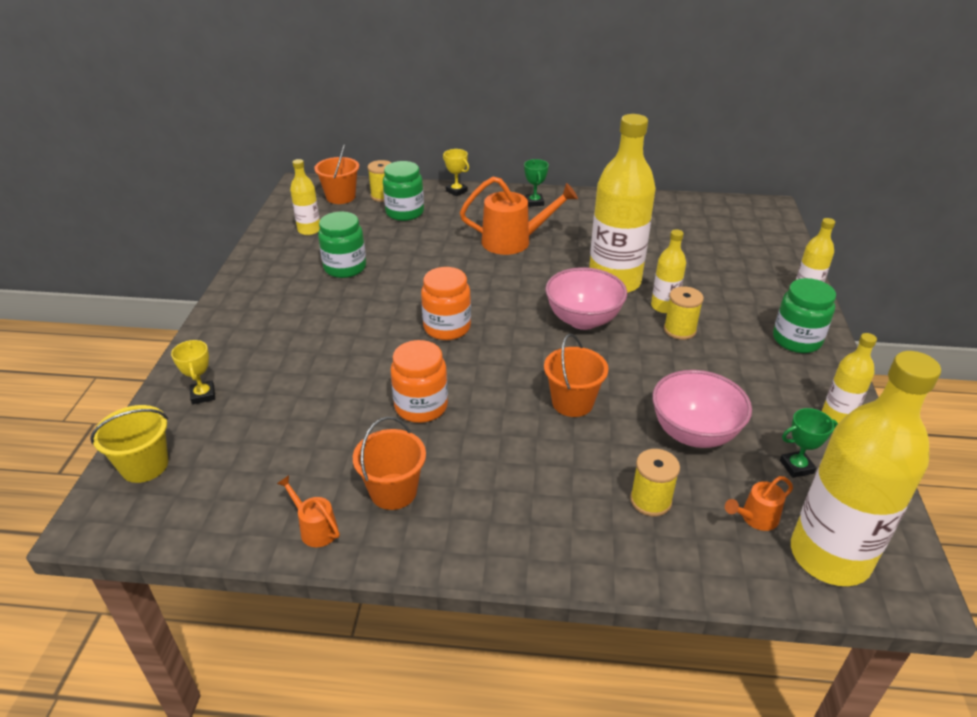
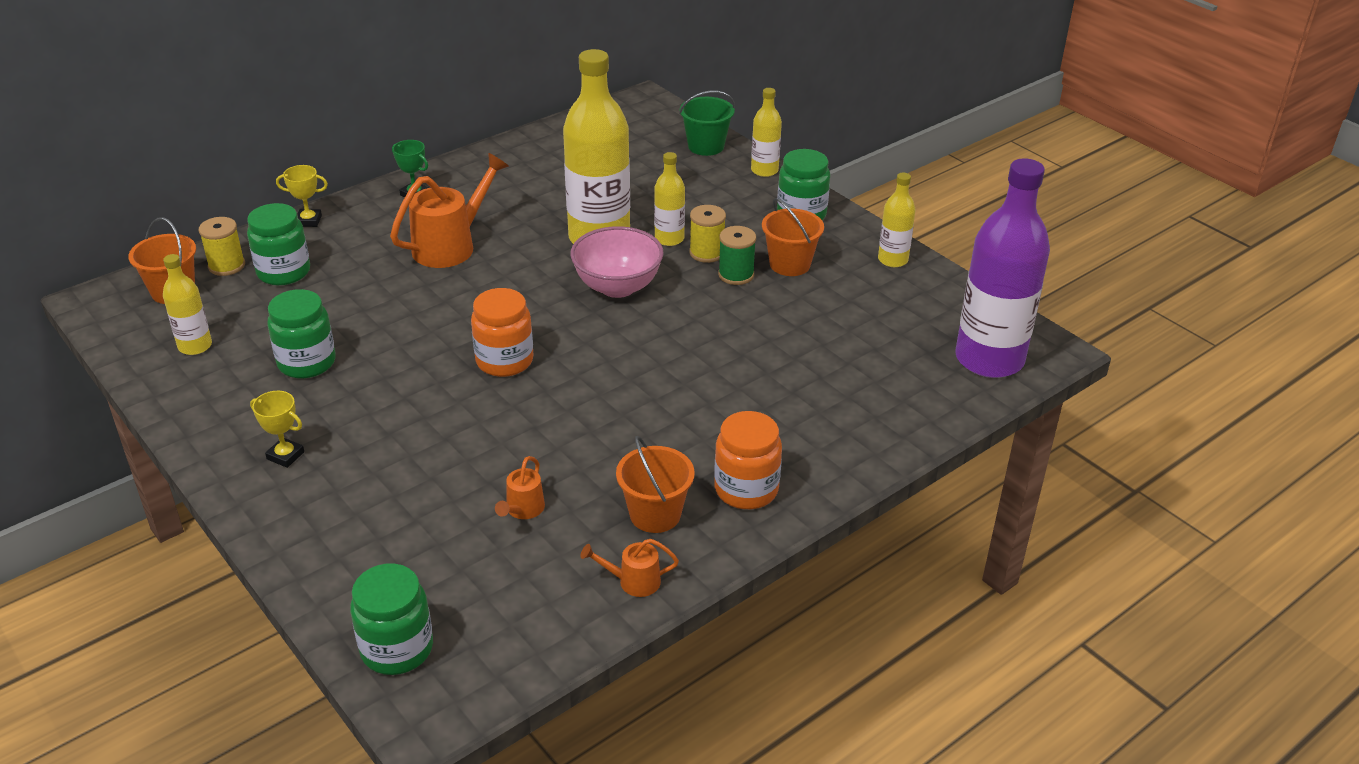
camera: 45 degrees left, 0 degrees up
(144, 465) = (397, 649): yellow bucket -> green jar
(203, 395) = (352, 560): yellow trophy -> yellow trophy (285, 455)
(421, 406) = (581, 439): orange jar -> orange jar (746, 489)
(572, 402) = (700, 360): orange bucket -> orange bucket (790, 264)
(650, 500) = (845, 396): yellow spool -> none
(682, 357) = (736, 275): none -> green spool
(694, 433) = (816, 329): pink bowl -> none
(755, 518) = (922, 364): orange watering can -> orange watering can (522, 510)
(778, 257) = (706, 146): none -> green bucket
(796, 466) = (907, 312): green trophy -> none
(829, 556) = (989, 359): yellow bottle -> purple bottle

